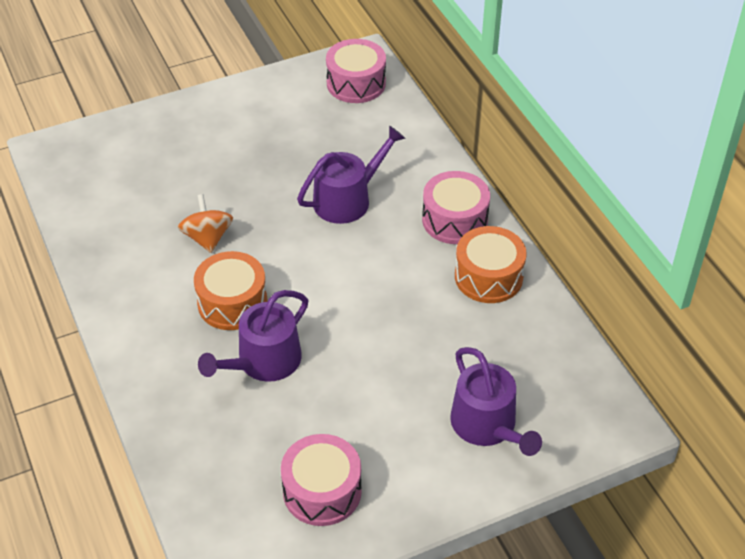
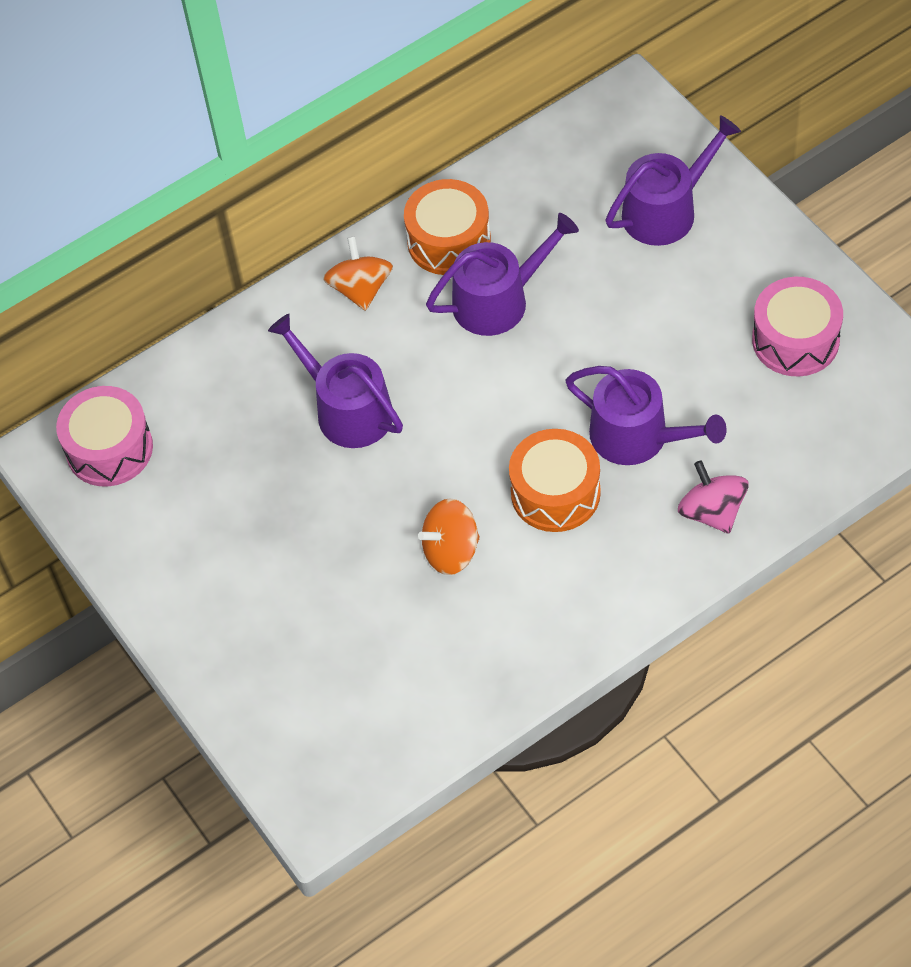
camera: 95 degrees left, 10 degrees up
(177, 395) = (712, 512): none -> pink spinning top
(421, 298) = (499, 300): none -> purple watering can
(454, 220) = (360, 289): pink drum -> orange spinning top

